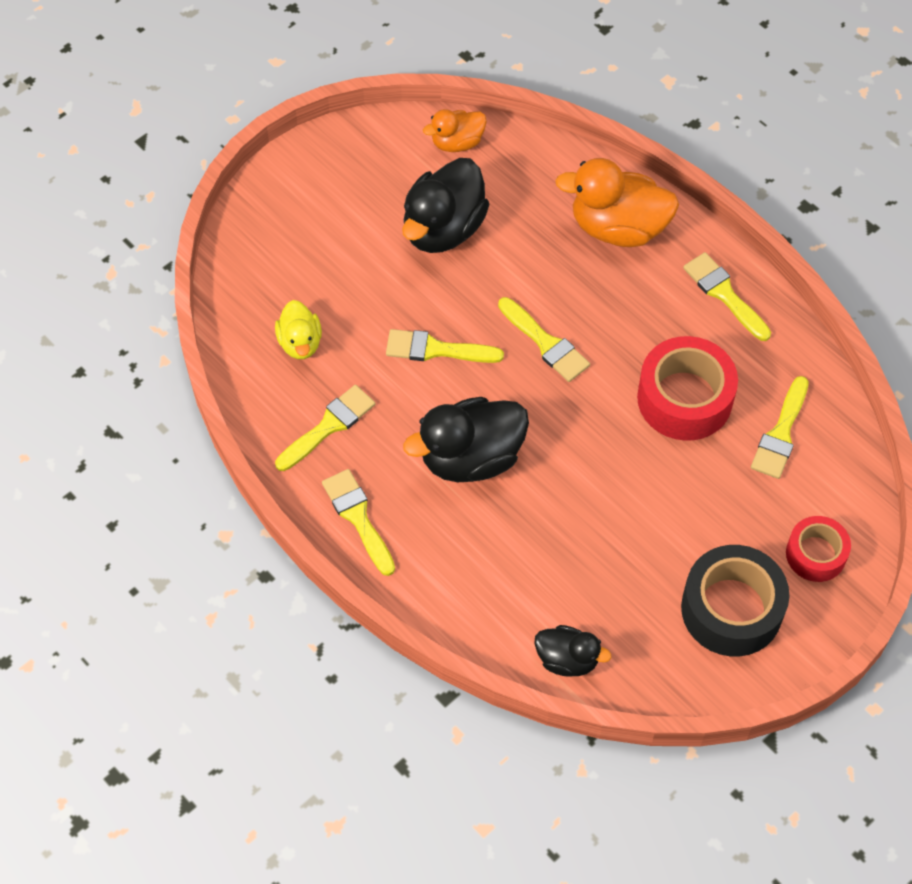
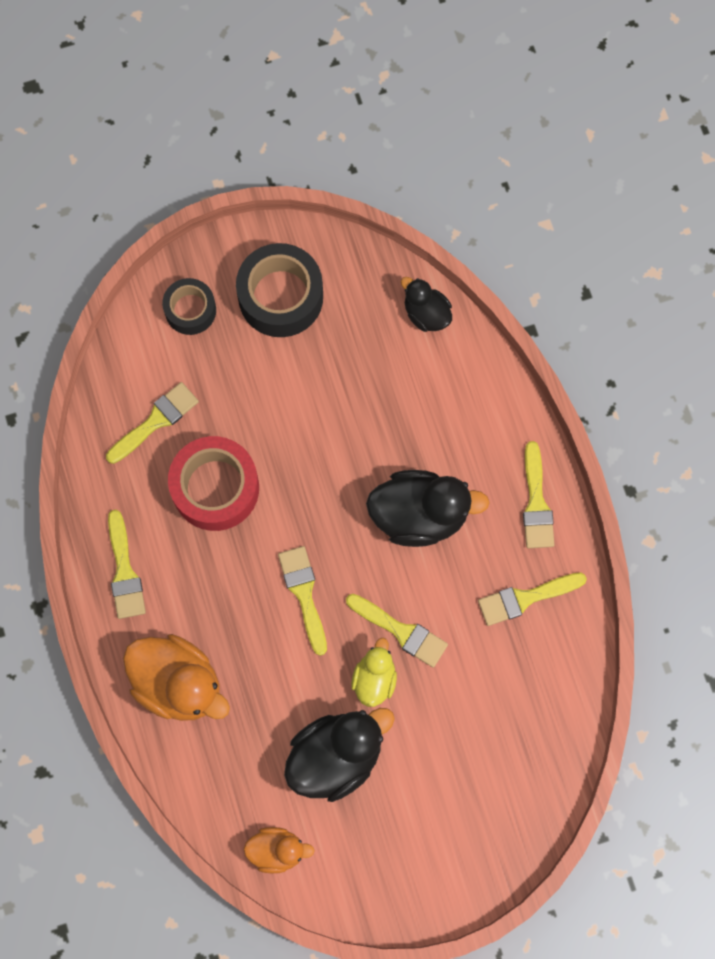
camera: 155 degrees left, 15 degrees up
(300, 343) = (517, 693): yellow duck -> yellow duck (374, 678)
(815, 554) = (190, 310): red tape -> black tape

